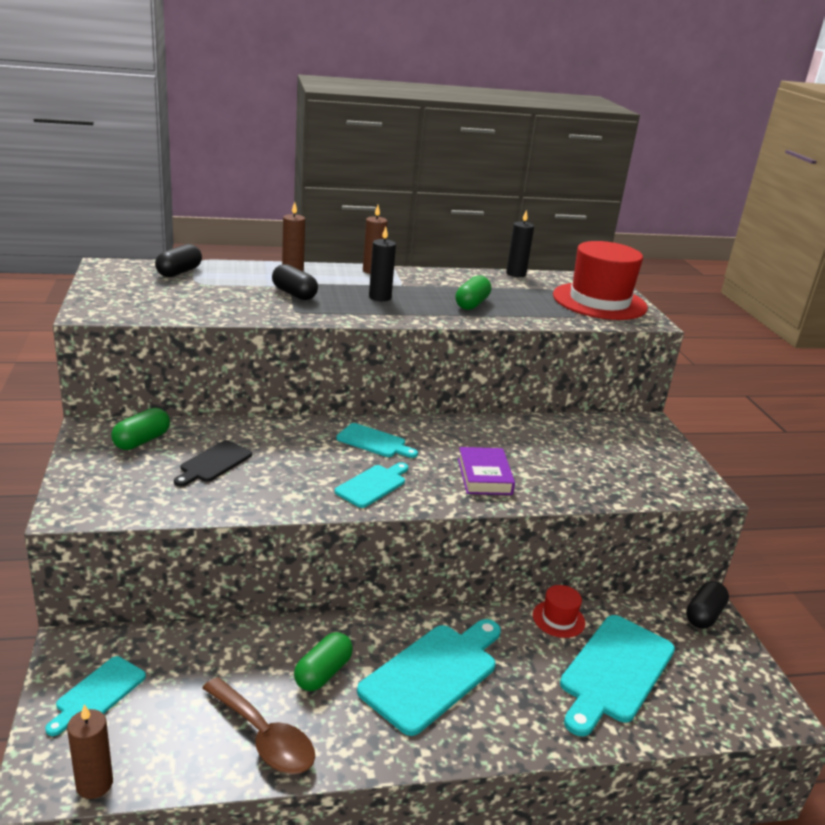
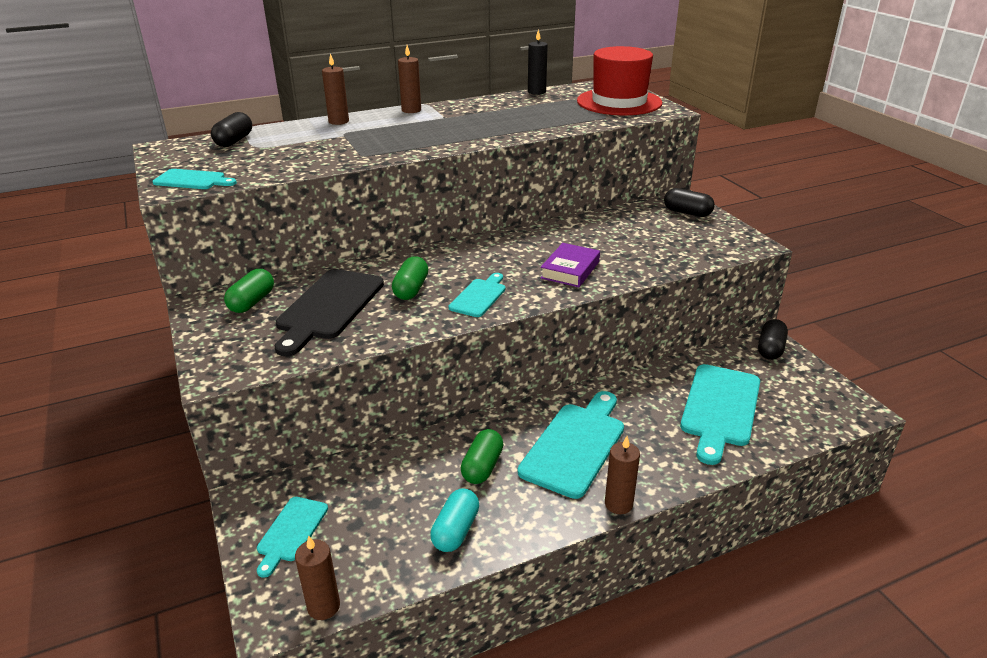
camera: 10 degrees left, 5 degrees up
(214, 463) = (329, 307): black cutting board -> black cutting board, size x1.80
(264, 737) = (455, 530): brown spoon -> turquoise capsule
(294, 294) = (352, 141): black capsule -> black capsule (687, 213)
(374, 442) = (462, 261): turquoise cutting board -> turquoise cutting board (192, 180)
(380, 297) = (430, 131): black candle -> none
(452, 754) = (618, 504): none -> brown candle
(472, 304) = (514, 122): green capsule -> green capsule (411, 289)
(484, 476) = (570, 270): purple book -> purple book turned 45 degrees clockwise
(558, 619) = (658, 378): red hat -> none

